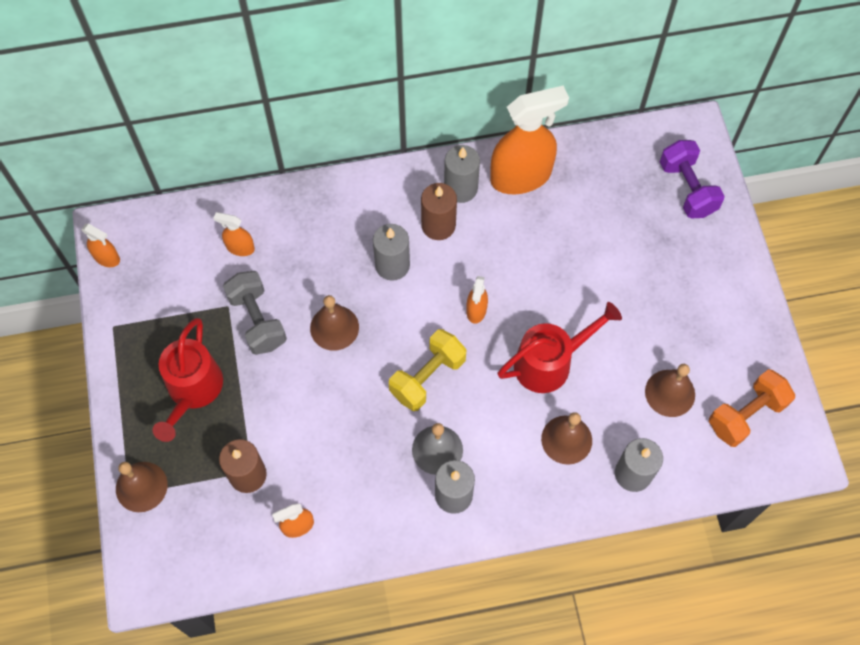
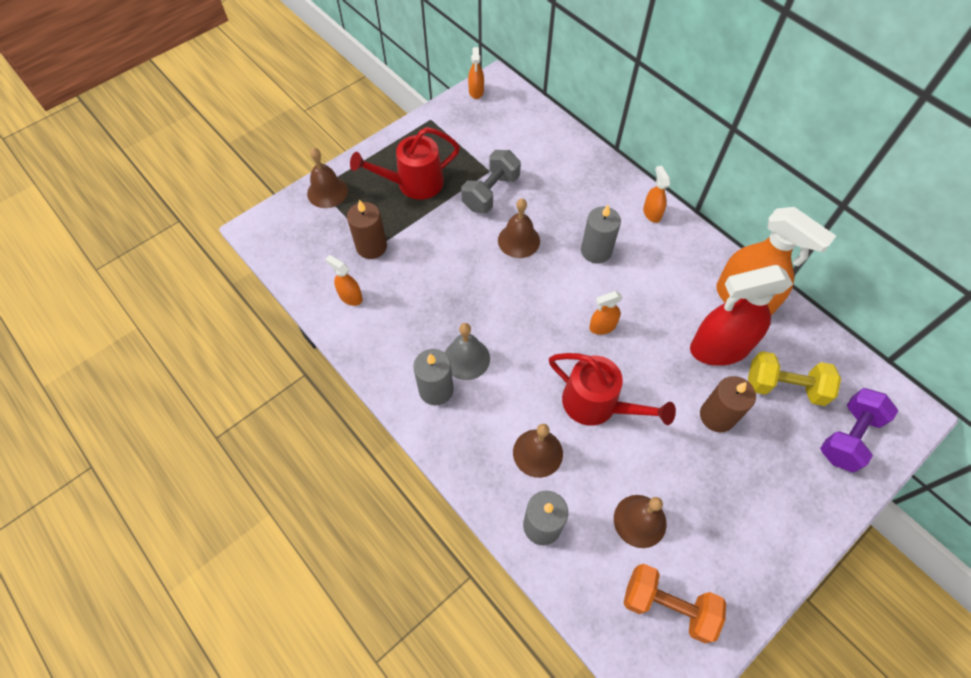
camera: 60 degrees right, 5 degrees down
(240, 247) = (538, 155): orange spray bottle -> orange spray bottle (652, 213)
(428, 377) = (522, 321): yellow dumbbell -> yellow dumbbell (784, 387)
(438, 225) = (653, 264): brown candle -> brown candle (717, 416)
(460, 188) = (697, 263): grey candle -> none
(555, 229) = (719, 348): none -> red spray bottle

